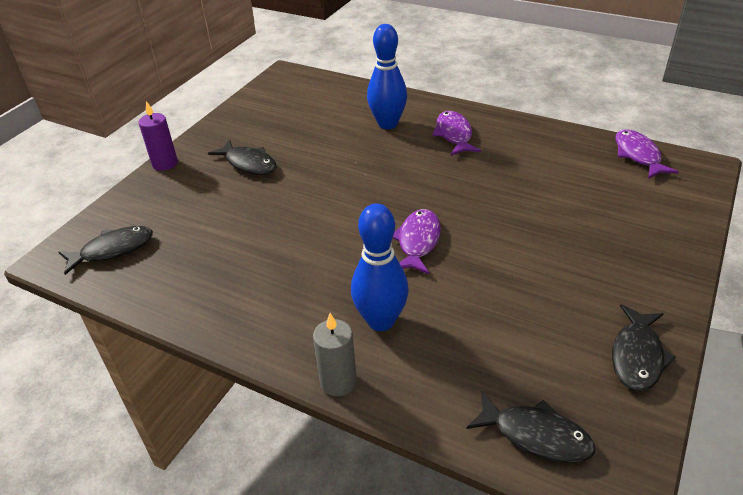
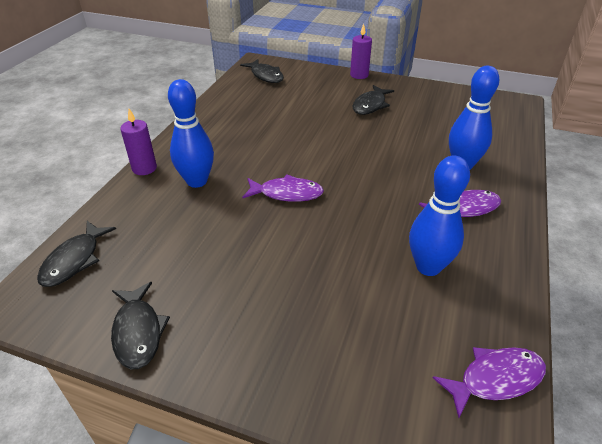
camera: 80 degrees right, 0 degrees up
(338, 382) = (144, 168): grey candle -> purple candle
(530, 165) = (428, 267): none -> blue bowling pin
(637, 356) = (138, 332): black fish -> black fish turned 120 degrees counterclockwise

